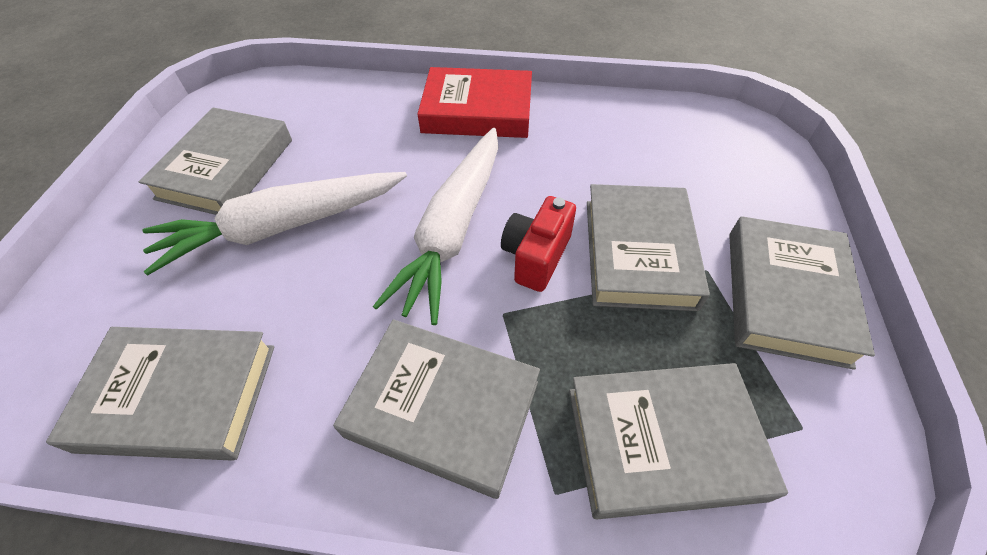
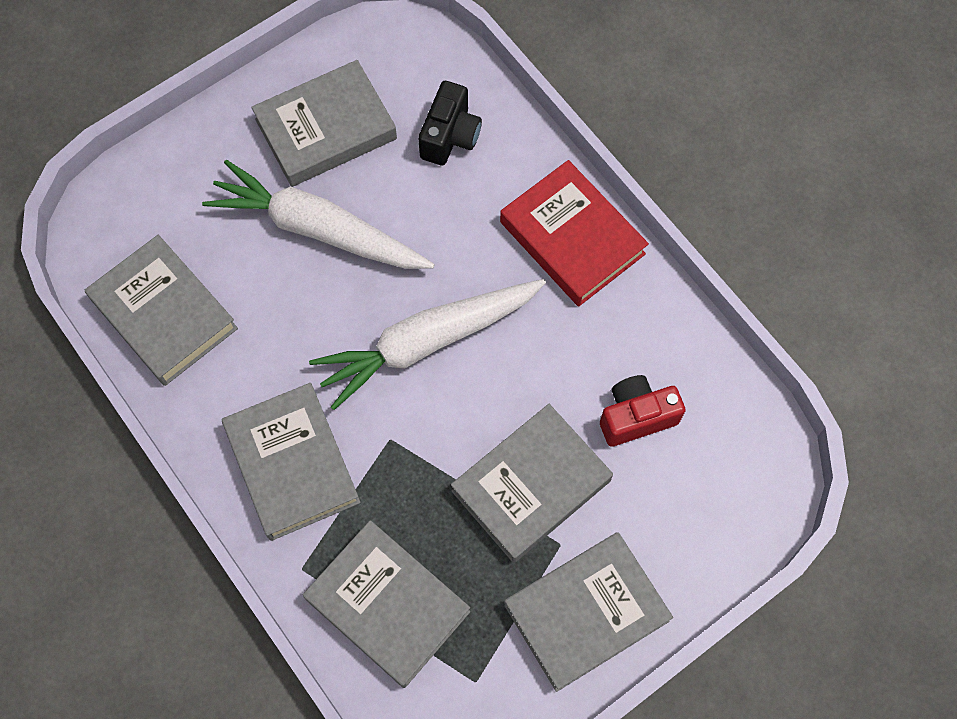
camera: 45 degrees right, 15 degrees up
(332, 116) = (450, 136): none -> black camera
(536, 256) = (458, 419): red camera -> red camera (636, 416)

